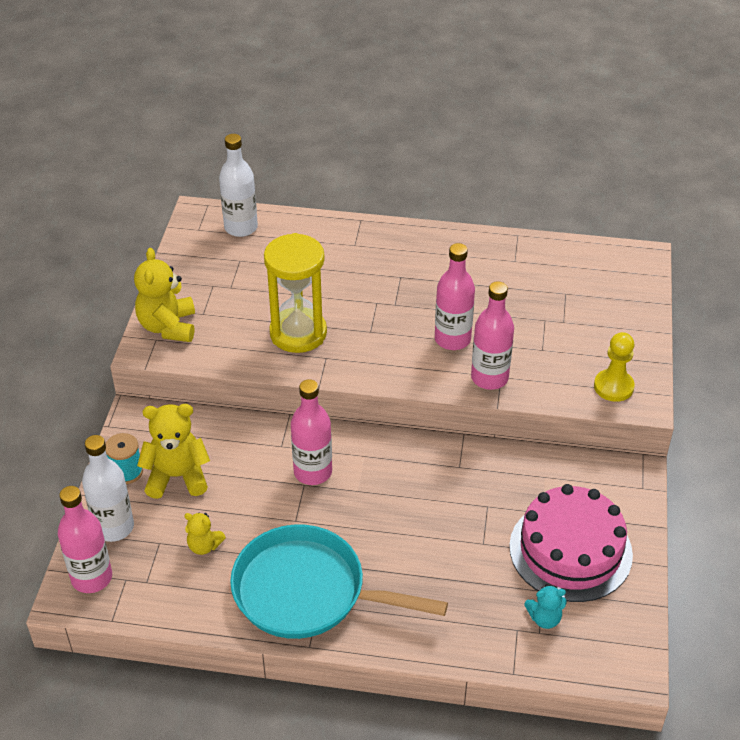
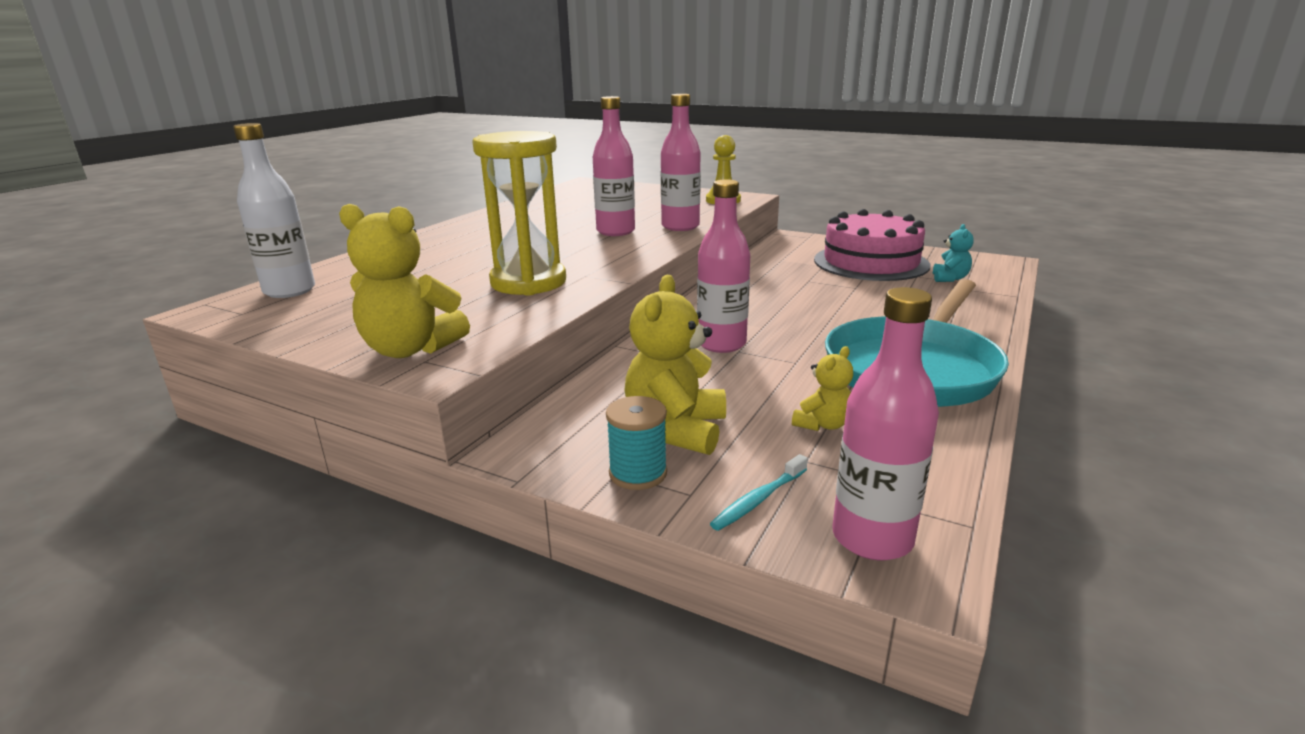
camera: 70 degrees left, 20 degrees down
(114, 527) = (758, 500): white bottle -> turquoise toothbrush

